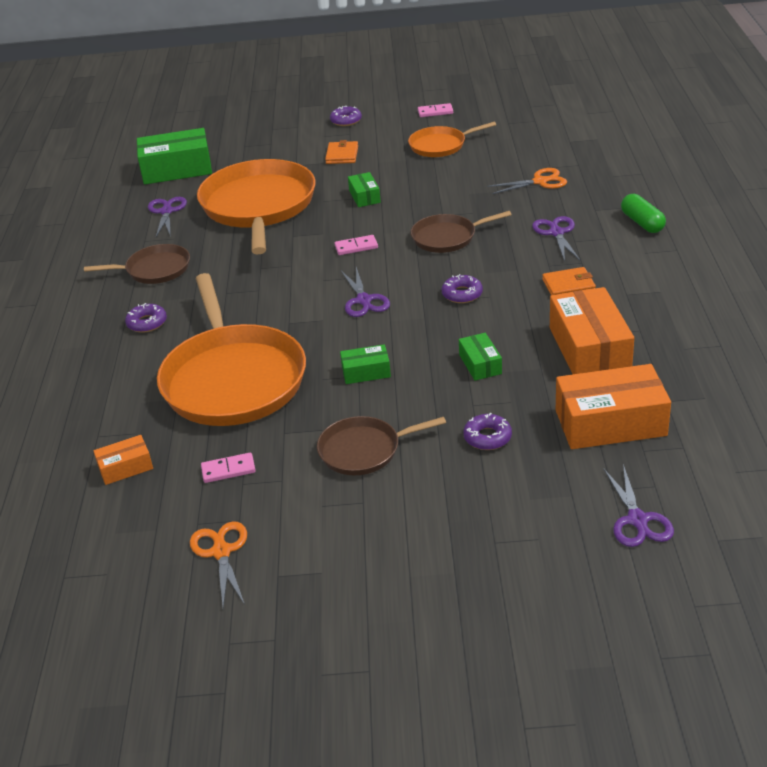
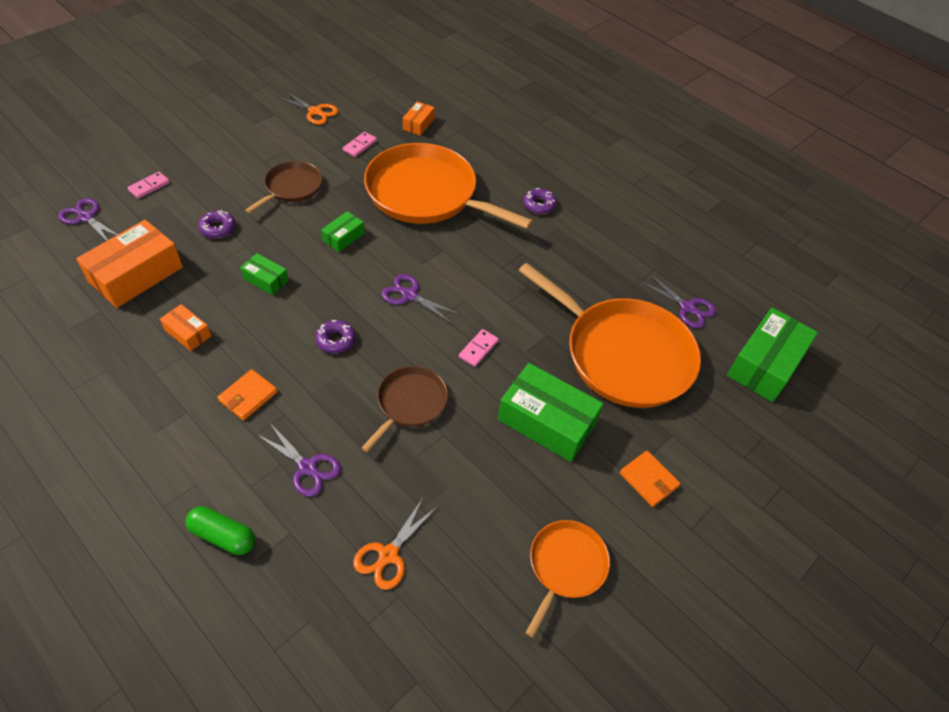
camera: 130 degrees right, 15 degrees up
(155, 269) = (602, 247): brown pan -> none
(346, 120) = (729, 556): purple donut -> none
(364, 196) = (547, 421): green box -> green box, size x1.98
(435, 112) = (651, 650): pink domino -> pink domino (149, 186)
(589, 348) = (188, 333): orange box -> orange box, size x0.50

